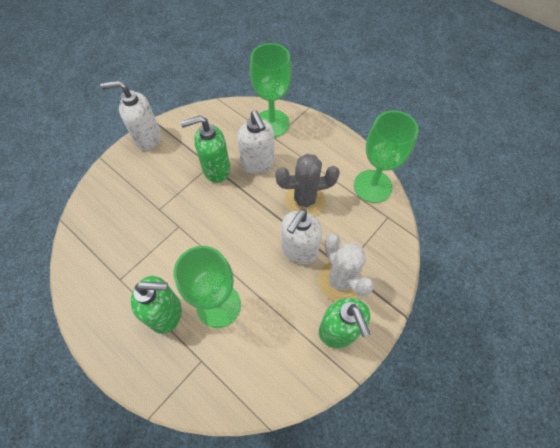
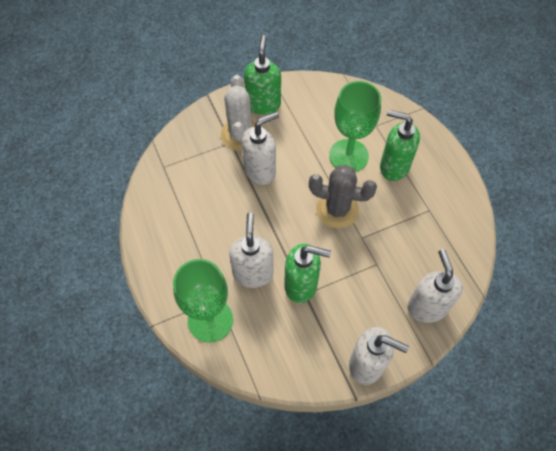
camera: 155 degrees left, 0 degrees up
(108, 192) = (426, 307): none -> white soap dispenser
(304, 200) = (228, 213): grey cactus -> grey cactus (337, 210)
(372, 186) = (154, 199): green goblet -> none

